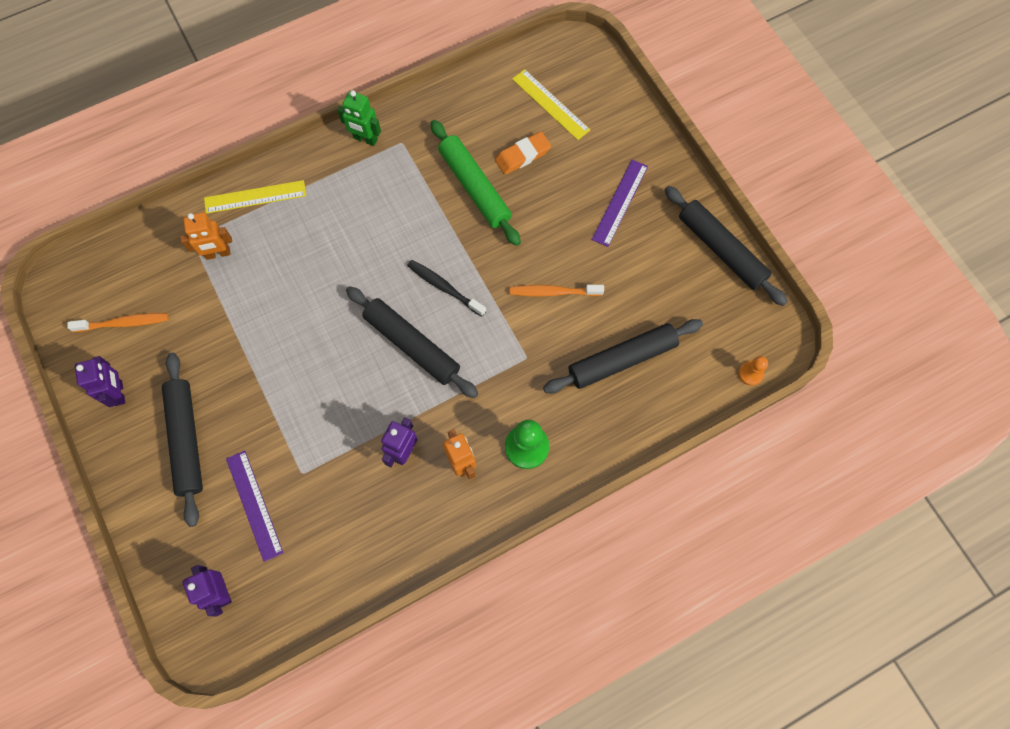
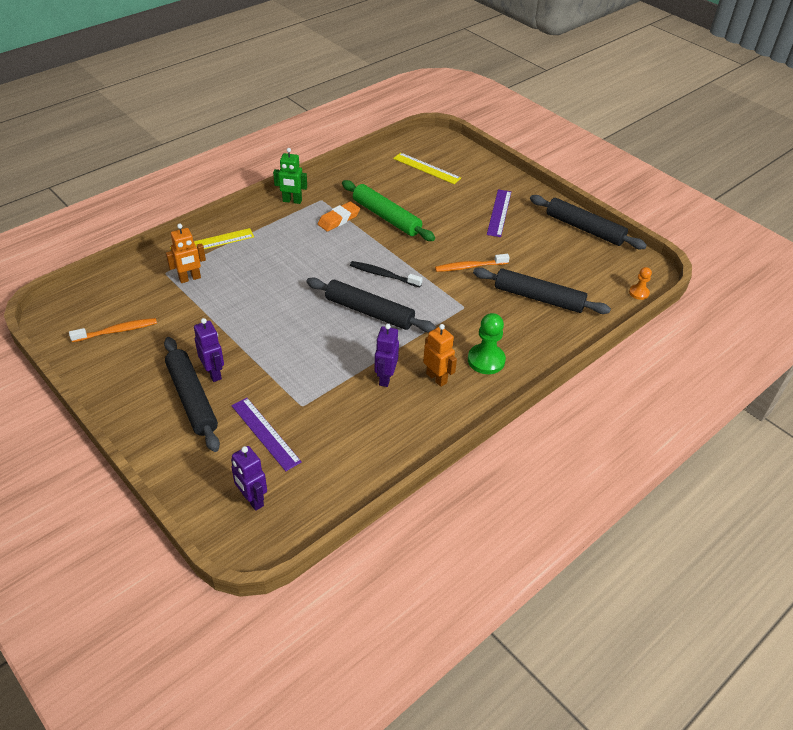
camera: 15 degrees left, 25 degrees down
(119, 393) = (123, 376): purple robot -> purple robot (214, 373)
(522, 155) = (416, 196): orange eraser -> orange eraser (339, 219)
(622, 359) = (539, 298): black rolling pin -> black rolling pin turned 60 degrees clockwise

